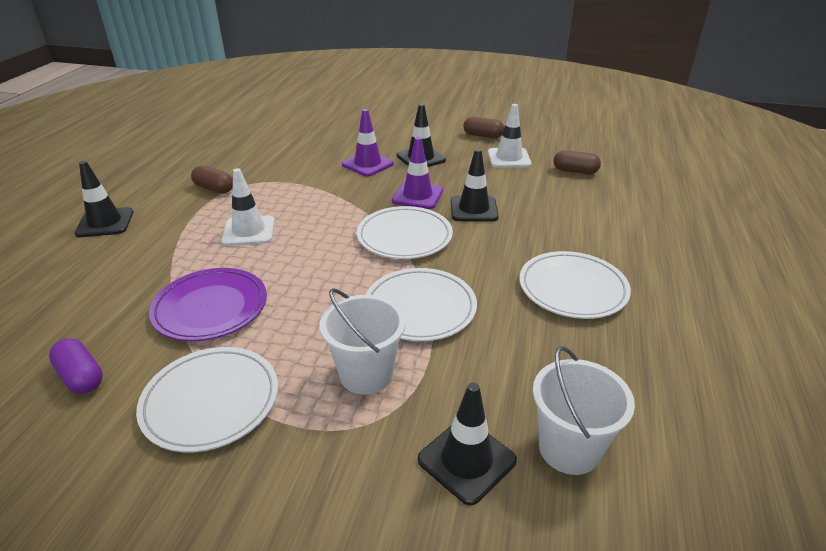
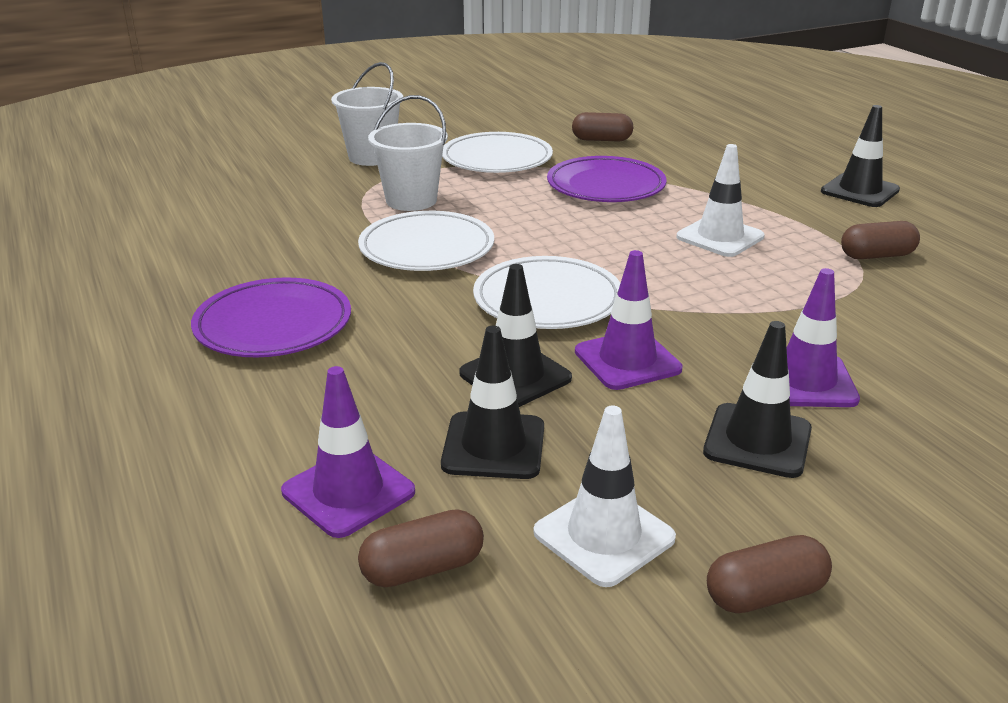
camera: 140 degrees right, 5 degrees down
(81, 377) = (601, 140): purple capsule -> brown capsule
(466, 460) = (284, 194): black traffic cone -> black traffic cone (493, 446)
(569, 448) = (210, 220): white bucket -> white bucket (371, 157)
(572, 289) = (273, 325): white plate -> purple plate
(585, 197) = (348, 492): none -> purple traffic cone

